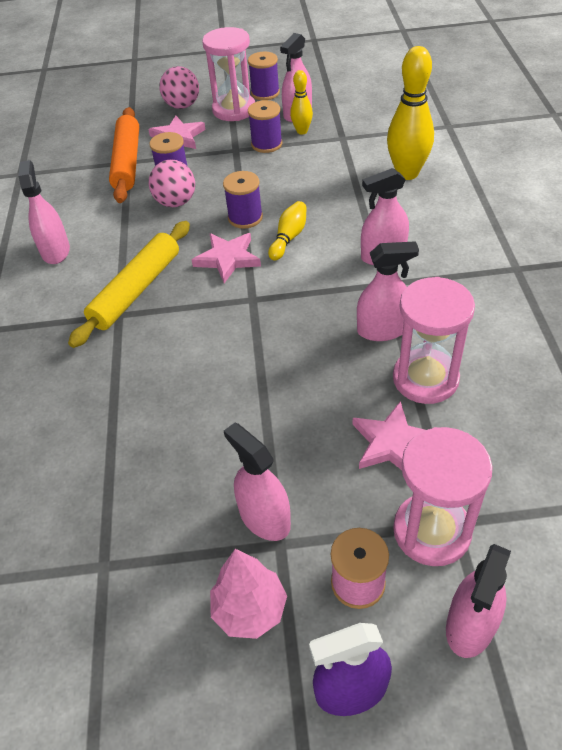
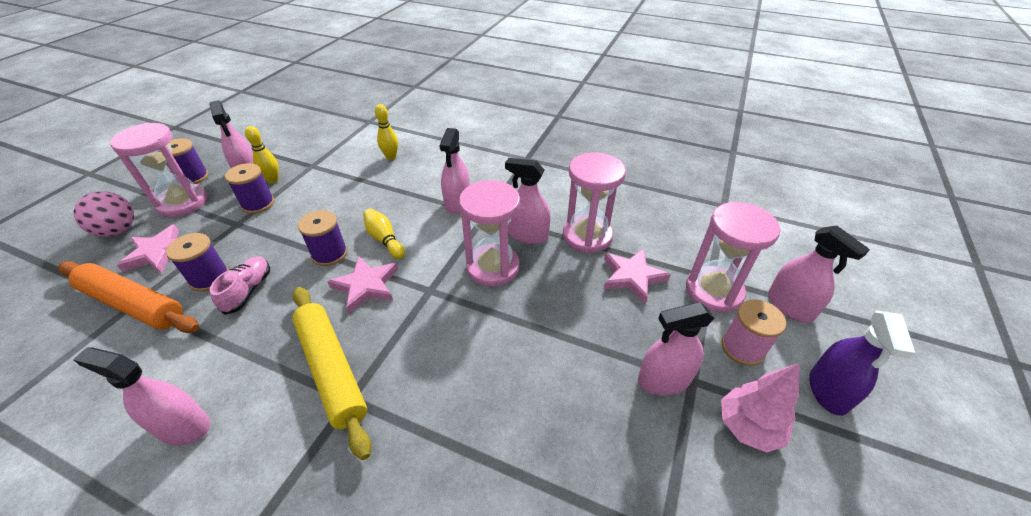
camera: 65 degrees left, 5 degrees down
(176, 202) = (248, 291): pink ball -> pink shoe
(314, 326) = (493, 267): none -> pink hourglass
(382, 330) = (527, 235): pink spray bottle -> pink spray bottle turned 90 degrees counterclockwise
(407, 173) = (391, 157): yellow bowling pin -> yellow bowling pin, size x0.54

